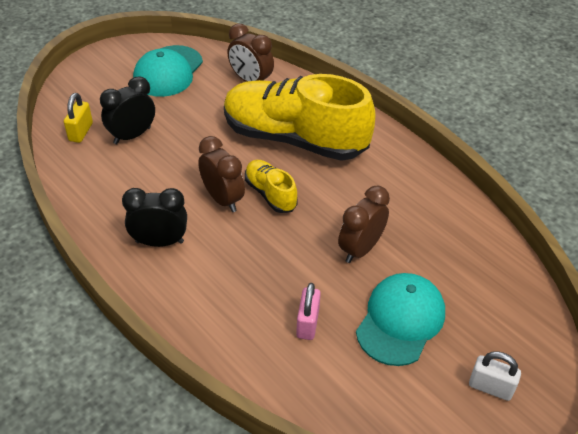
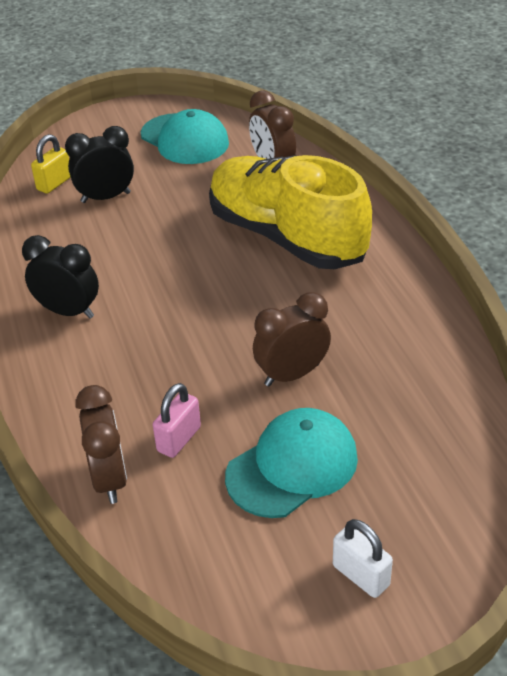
camera: 25 degrees right, 5 degrees down
(168, 71) = (184, 139): turquoise cap -> turquoise cap turned 90 degrees counterclockwise
(222, 199) = (164, 283): brown clock -> brown clock (109, 479)
(270, 194) = (221, 290): yellow shoe -> none

